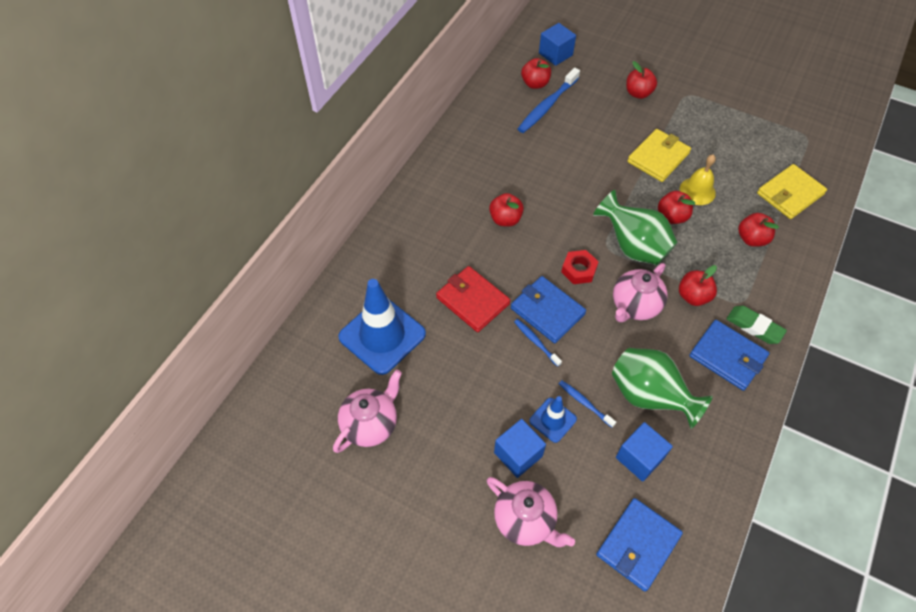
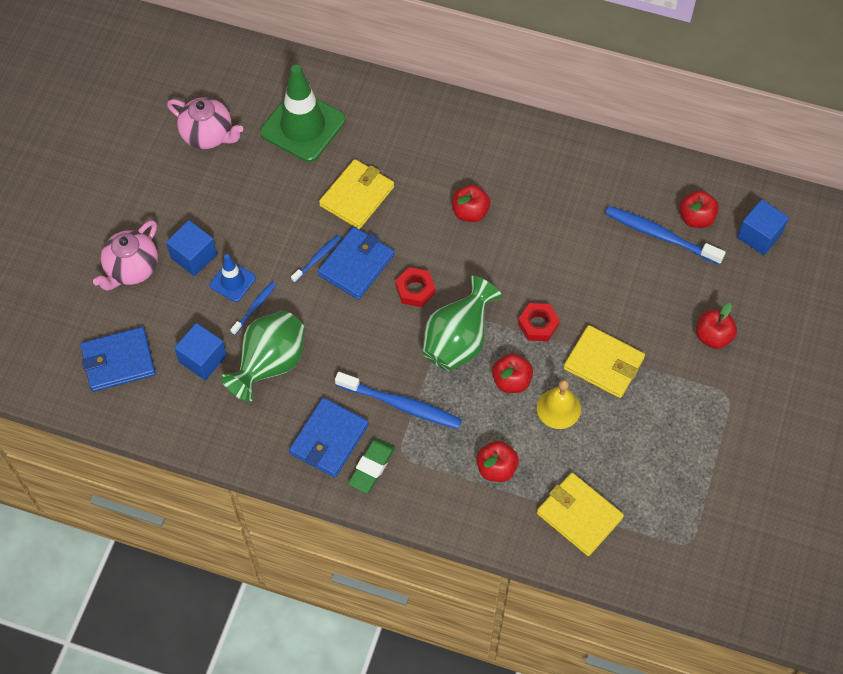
camera: 80 degrees right, 5 degrees up
(382, 335) = (303, 126): blue traffic cone -> green traffic cone
(472, 301) = (357, 196): red wallet -> yellow wallet
(620, 191) = (538, 325): none -> red nut
(634, 306) = (377, 347): pink teapot -> none
(638, 545) = (118, 361): blue wallet -> blue wallet turned 45 degrees counterclockwise
(693, 296) = (401, 405): red apple -> blue toothbrush

